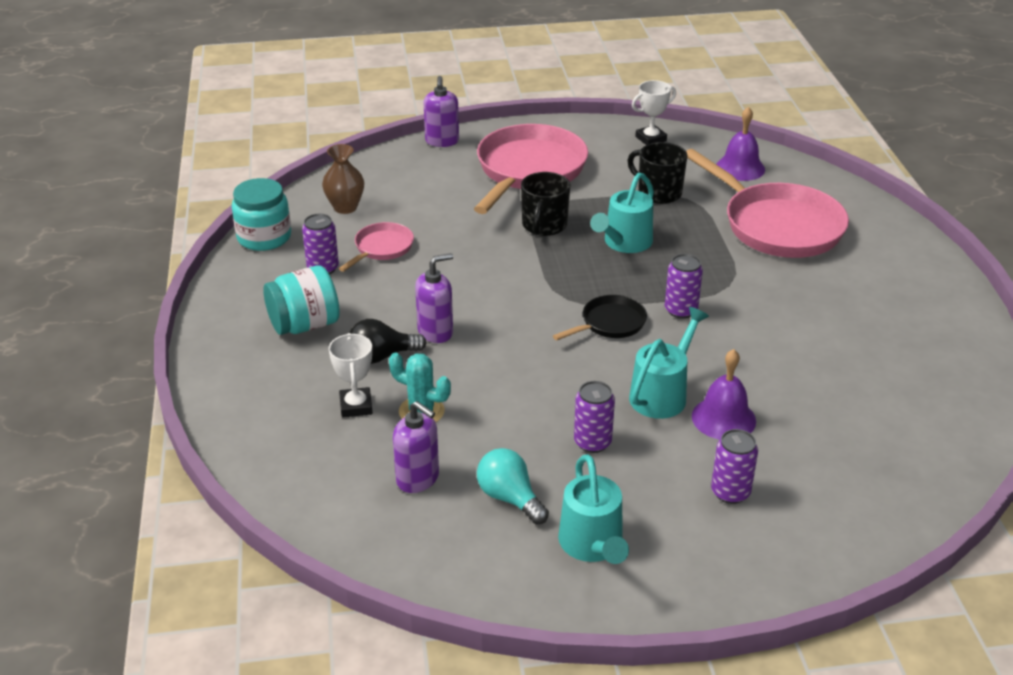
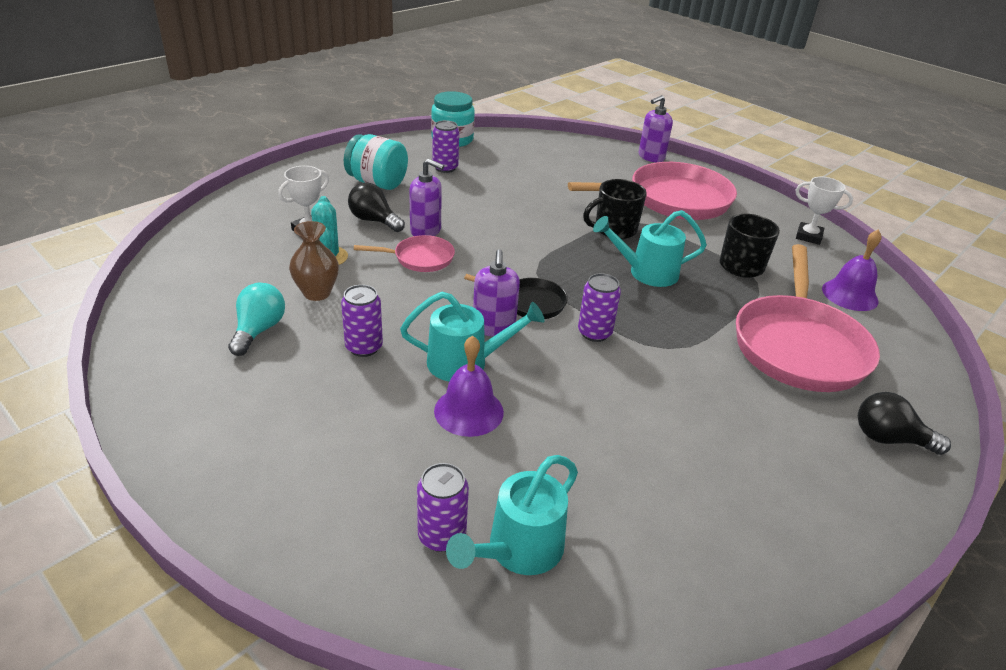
camera: 50 degrees right, 0 degrees up
(345, 207) = (522, 152): brown vase -> brown vase (317, 293)
(381, 248) = (495, 179): pink pan -> pink pan (420, 258)
(418, 479) = (249, 282): purple soap dispenser -> purple soap dispenser (493, 327)
(593, 546) = (229, 394): turquoise watering can -> turquoise watering can (518, 551)
(730, 492) = (364, 452): purple can -> purple can (442, 535)
(895, 247) = (889, 439): none -> black light bulb

